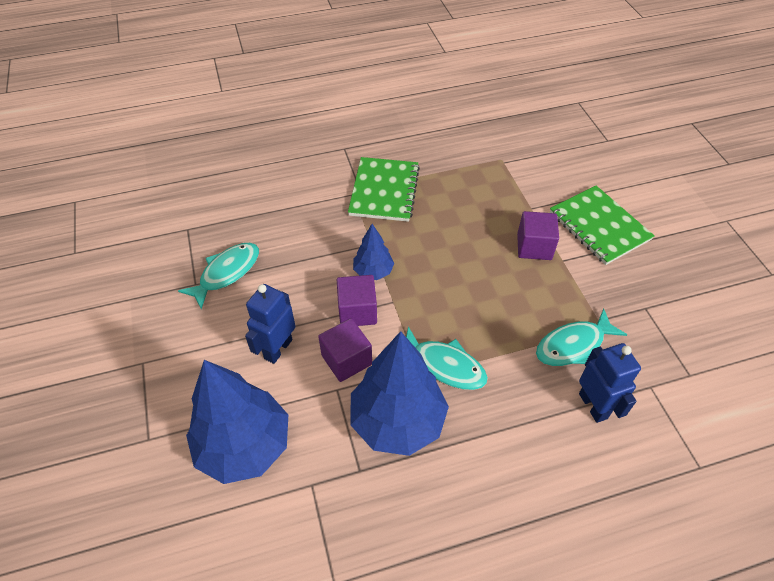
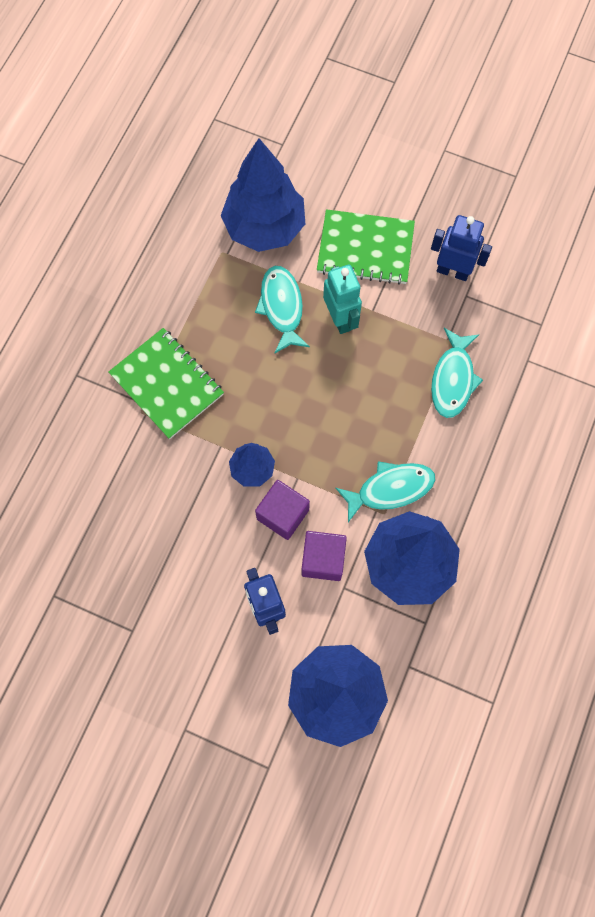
camera: 50 degrees left, 20 degrees up
(227, 273) = (143, 594): turquoise fish -> turquoise fish (282, 307)
(534, 247) = (340, 319): purple cube -> turquoise robot
(544, 168) = (264, 227): none -> blue tree
(593, 405) = (509, 414): blue robot -> blue robot (452, 271)

